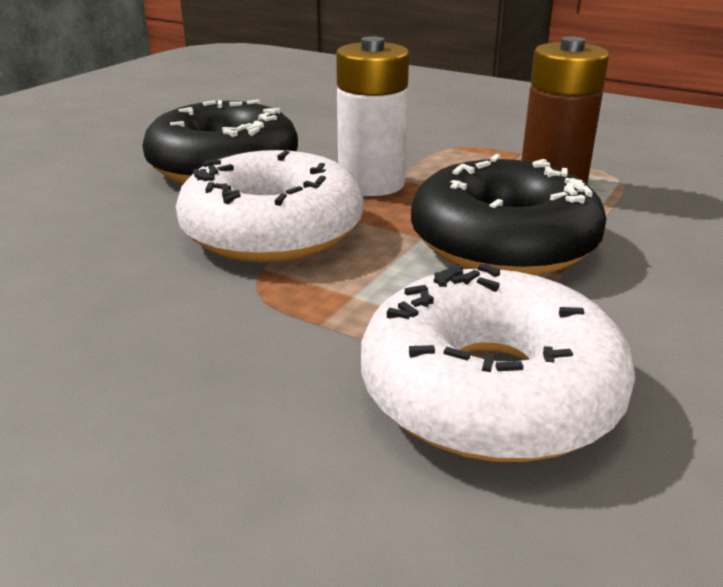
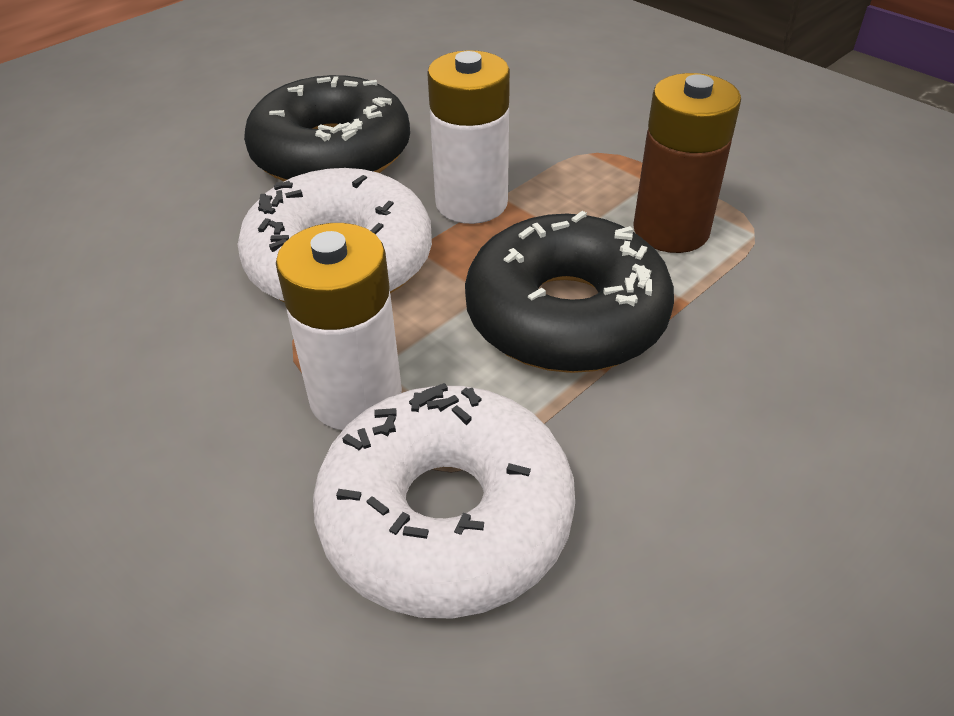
camera: 15 degrees right, 15 degrees up
(344, 318) = (356, 396): none -> white battery

